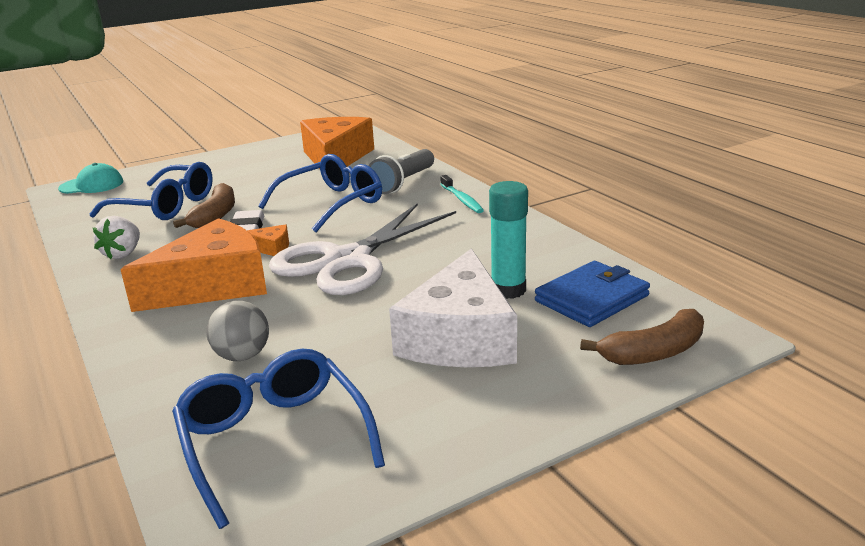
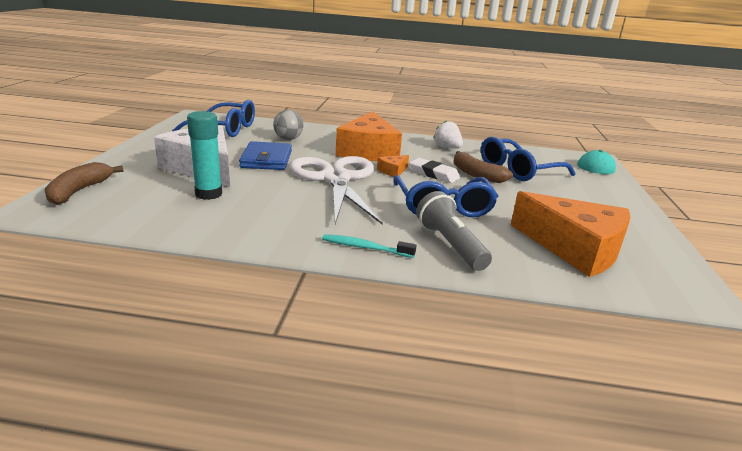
camera: 125 degrees right, 0 degrees up
(592, 298) = (145, 206): blue wallet -> blue wallet (266, 159)

